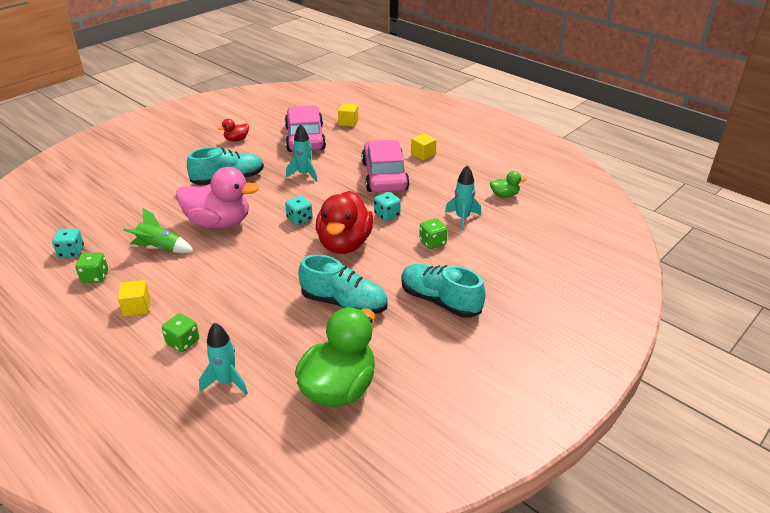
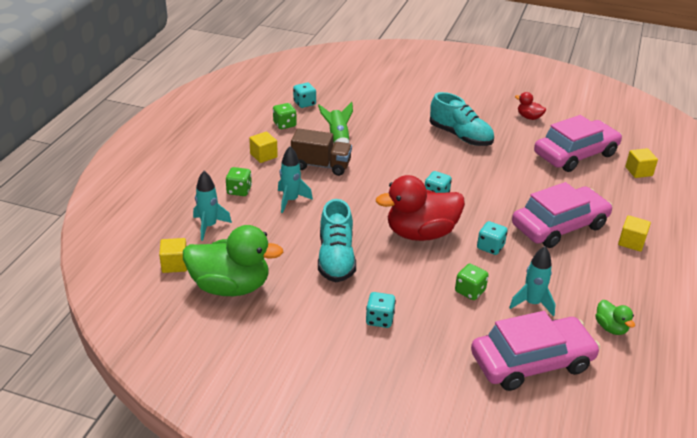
camera: 65 degrees right, 0 degrees up
(194, 272) = (321, 165): none -> brown truck
(219, 223) = (393, 154): pink duck -> none
(273, 427) = (175, 264): none -> yellow cube
(304, 174) = (510, 174): turquoise rocket -> turquoise rocket (291, 200)
(440, 301) = (379, 319): turquoise shoe -> turquoise dice
(523, 240) = (531, 362): none -> pink car

